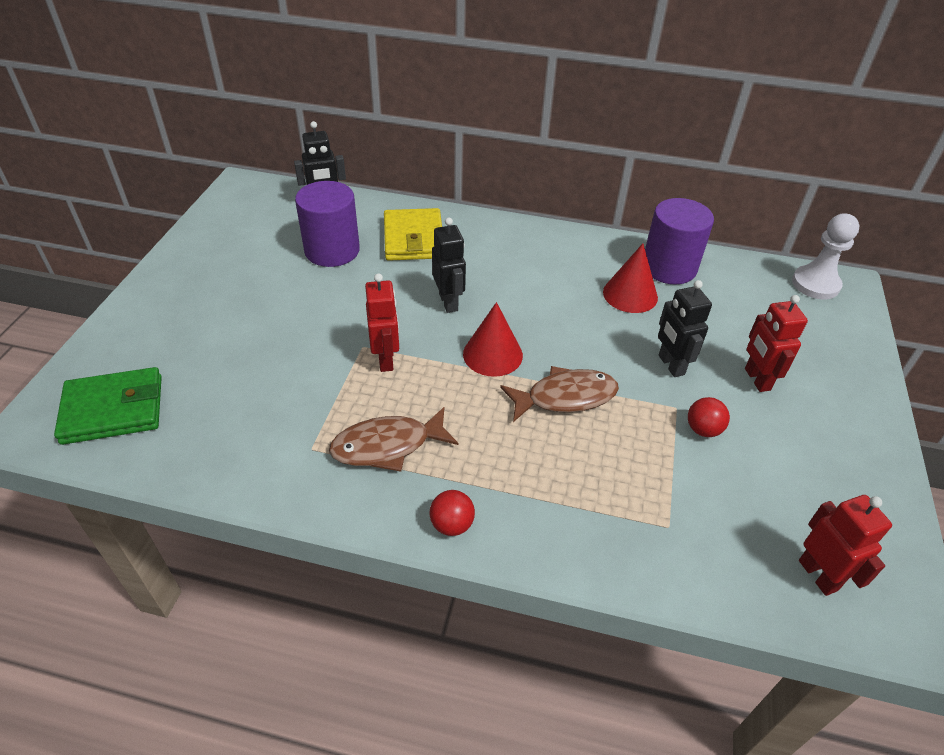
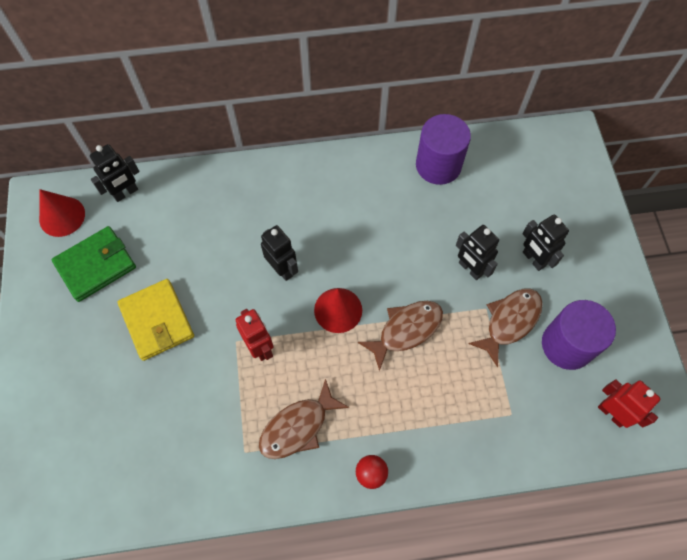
camera: 20 degrees left, 20 degrees up
(113, 409) = (74, 480): green wallet -> green wallet (96, 265)
(332, 250) = (161, 247): purple cylinder -> purple cylinder (567, 345)
(413, 239) = (223, 208): yellow wallet -> yellow wallet (157, 321)
(630, 294) = (418, 207): red cone -> red cone (62, 216)
(703, 429) = (509, 321): red ball -> brown fish
(757, 379) = (533, 259): red robot -> black robot
(815, 284) = (551, 143): white pawn -> none

